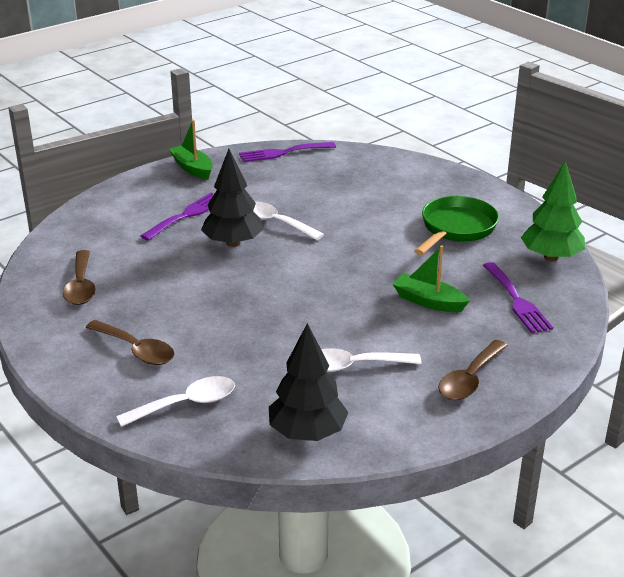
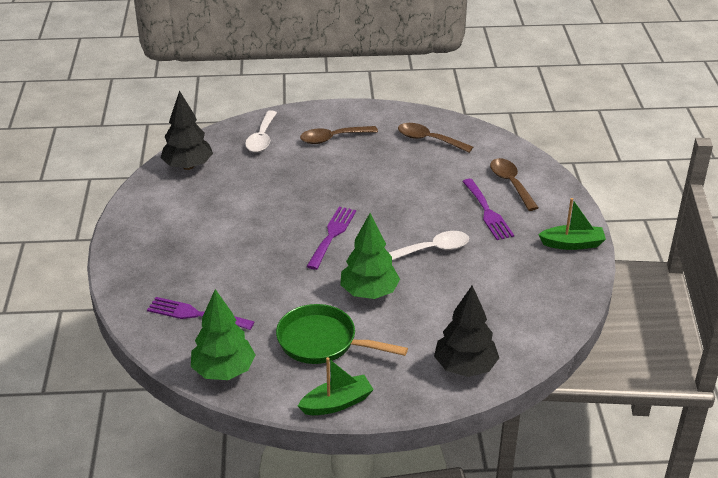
camera: 125 degrees right, 5 degrees up
(233, 243) = (422, 218): black tree -> black tree (465, 367)
(282, 153) = (563, 308): purple fork -> purple fork (332, 235)
(354, 366) = (221, 207): white spoon -> none
(371, 231) = (369, 292): none -> green tree
(428, 301) = (246, 271): green boat -> green boat (337, 403)
(456, 229) = (322, 342): green pan -> green pan turned 135 degrees clockwise
(470, 379) = (151, 244): brown spoon -> brown spoon (511, 184)

